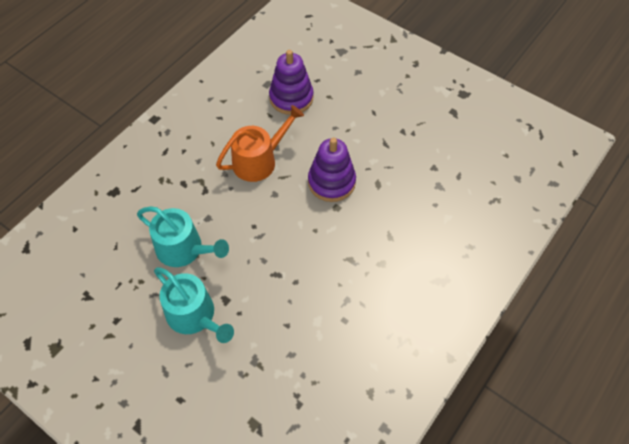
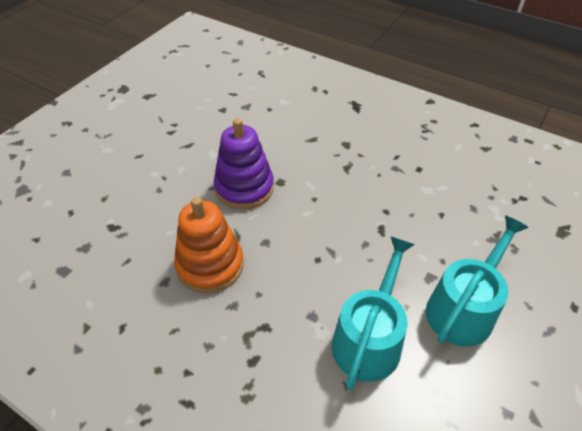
camera: 95 degrees left, 10 degrees down
(259, 160) = (210, 265): orange watering can -> orange stacking toy
(291, 98) = (98, 238): purple stacking toy -> none

